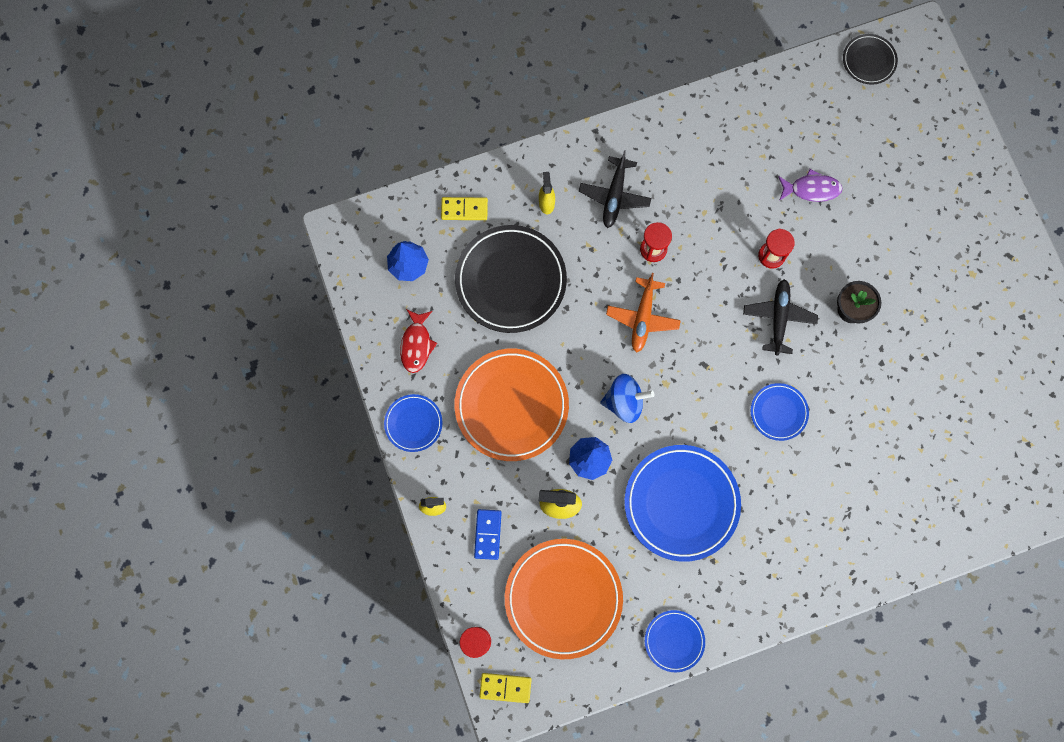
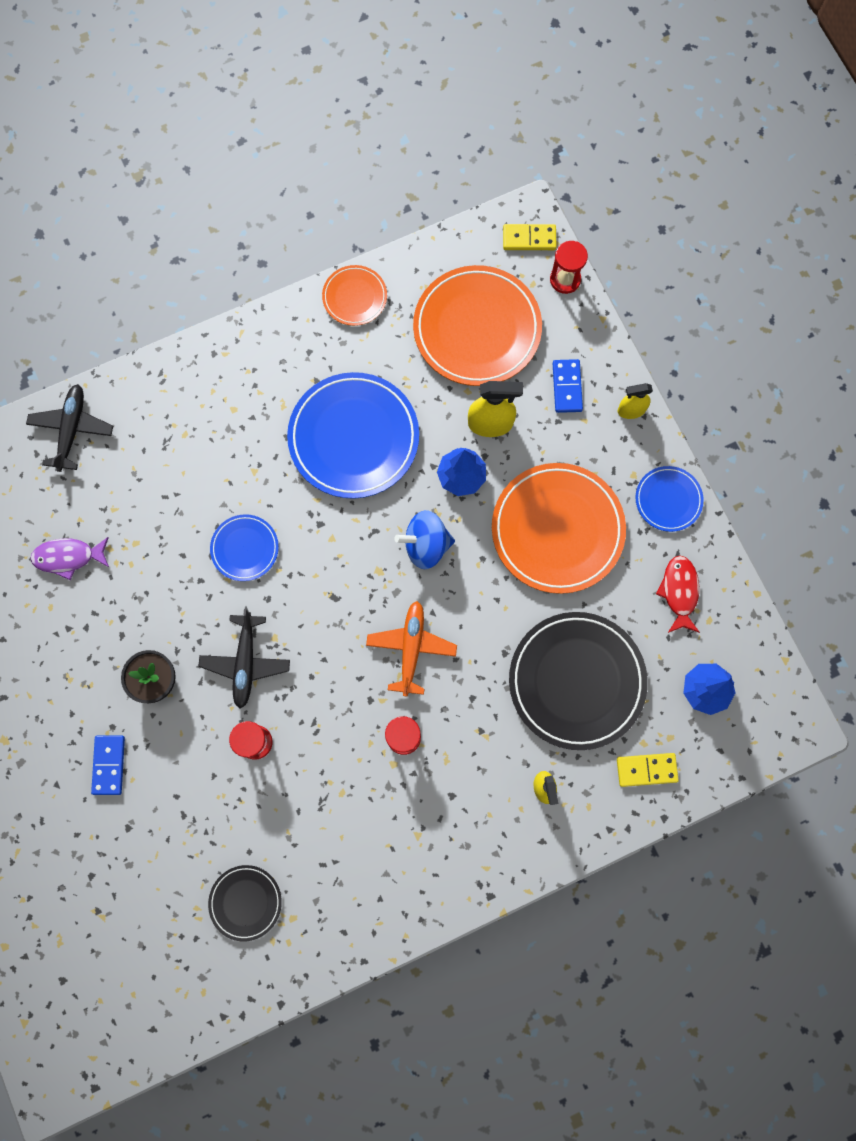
camera: 175 degrees right, 0 degrees up
(614, 196) = (458, 805): black plane -> black plane (72, 429)
(674, 641) = (354, 297): blue plate -> orange plate
(811, 189) = (204, 837): purple fish -> purple fish (68, 557)
(869, 61) = (125, 1037): black plate -> black plate (245, 902)
(887, 248) = (109, 765): none -> blue domino

